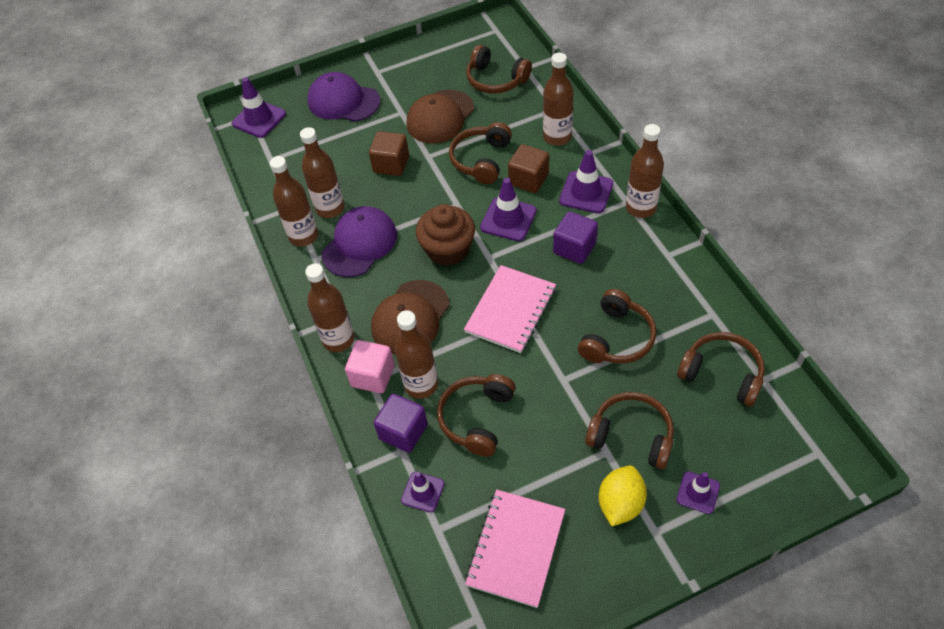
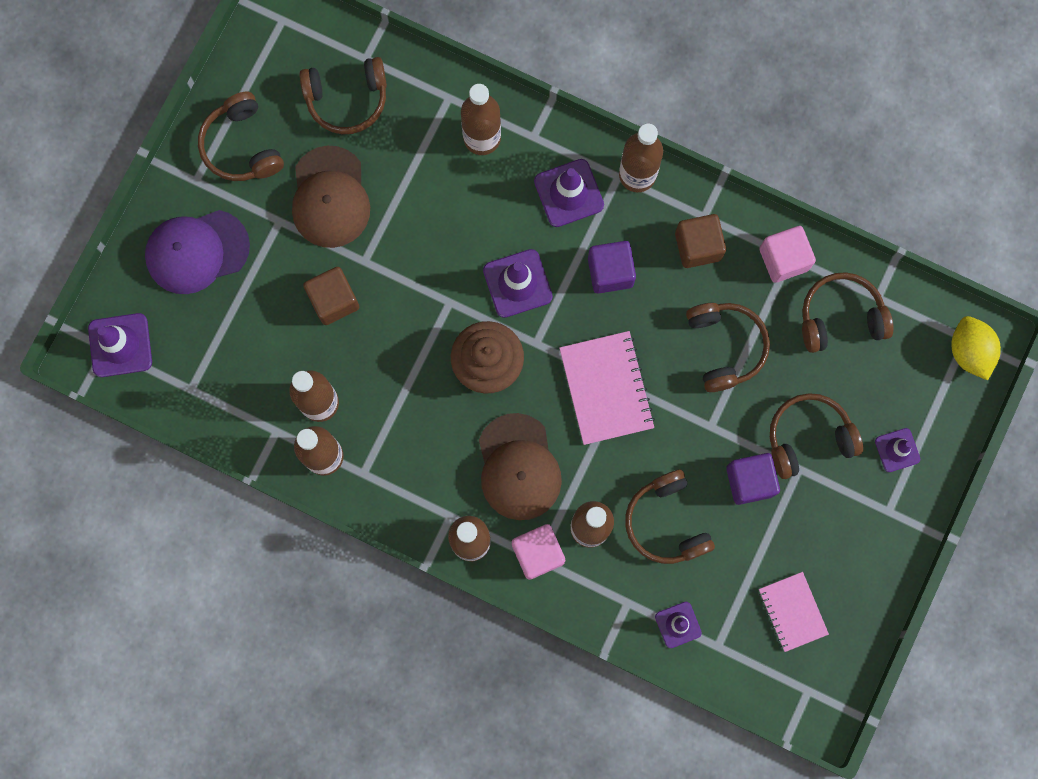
camera: 45 degrees left, 25 degrees up
(359, 244) = (392, 422): purple cap -> none
(403, 431) = (613, 584): purple cube -> purple cube (749, 481)
(481, 160) = (426, 226): brown headphones -> brown headphones (242, 146)
(516, 548) = (792, 611): pink notebook -> pink notebook, size x0.65
(528, 179) = (497, 217): brown cube -> brown cube (698, 246)
(620, 504) = (844, 508): yellow lemon -> yellow lemon (969, 351)
(706, 312) = (783, 259): none -> pink cube

